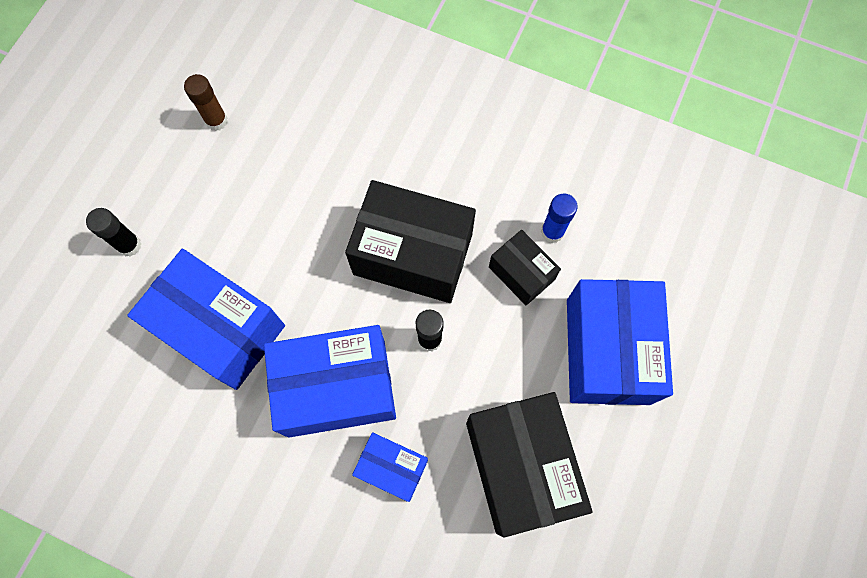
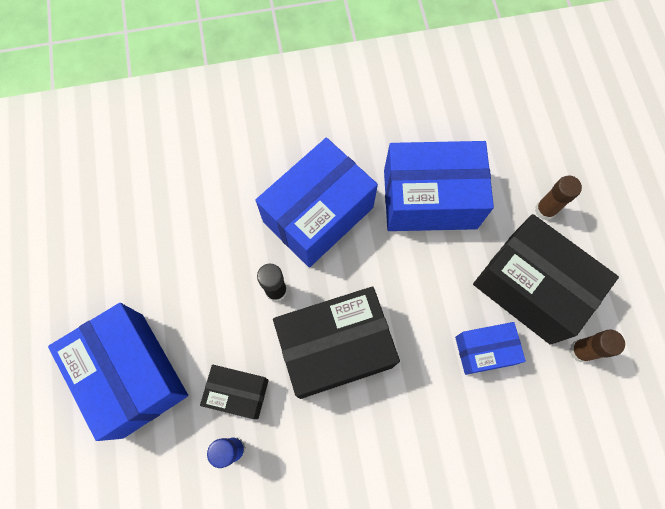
camera: 145 degrees right, 0 degrees up
(129, 245) = (545, 210): black glue stick -> brown glue stick
(392, 468) = (244, 190): blue box -> blue box (484, 350)
(520, 466) = (155, 248): black box -> black box (530, 288)

